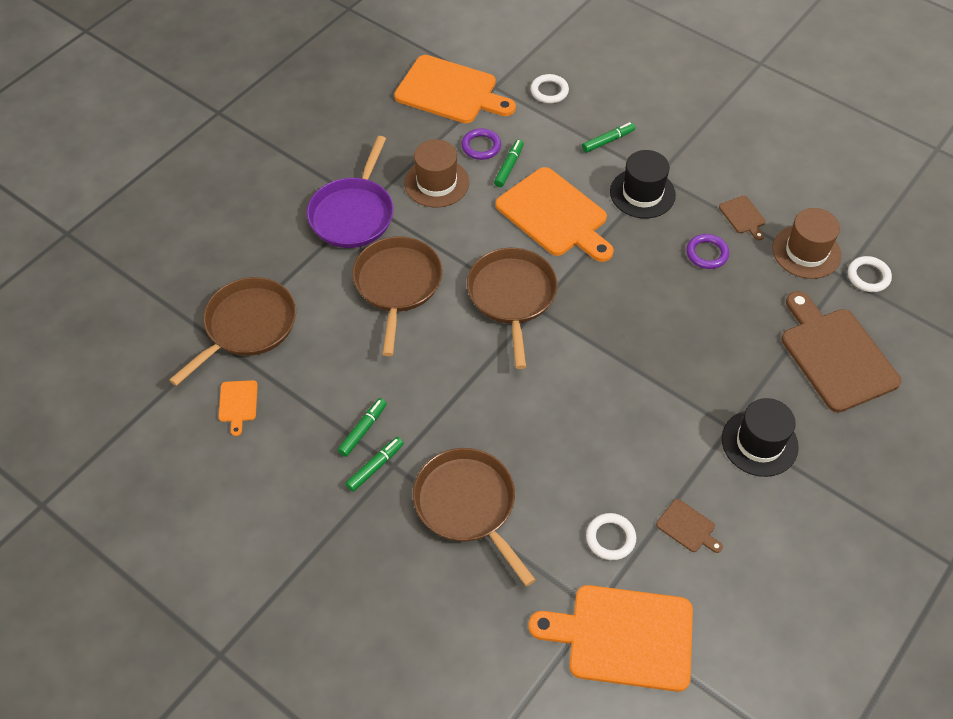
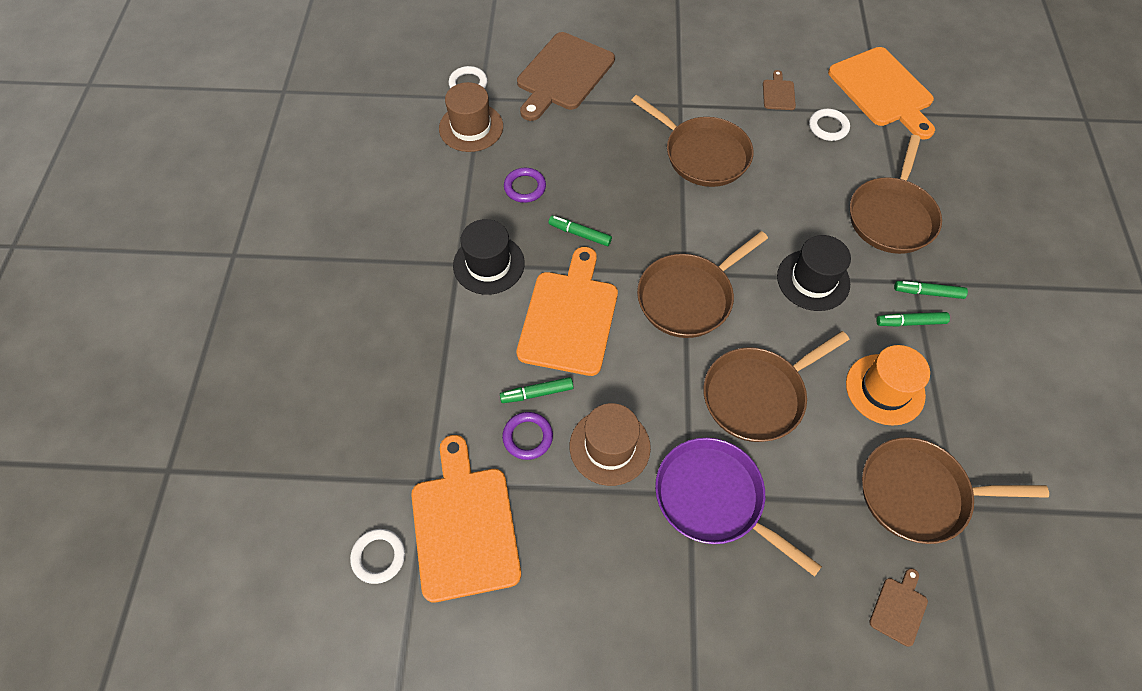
camera: 125 degrees left, 5 degrees up
(238, 403) = (989, 436): orange cutting board -> none
(330, 366) = (885, 389): none -> orange hat
(353, 214) = (713, 499): purple pan -> purple pan turned 120 degrees counterclockwise
(549, 91) = (397, 421): white ring -> white ring (379, 557)
(608, 141) = (437, 326): green marker -> green marker (580, 234)
(652, 404) = (703, 154): none -> brown pan
(743, 216) = (462, 182): brown cutting board -> brown cutting board (899, 608)
(759, 443) = (677, 85): black hat -> black hat (813, 280)

